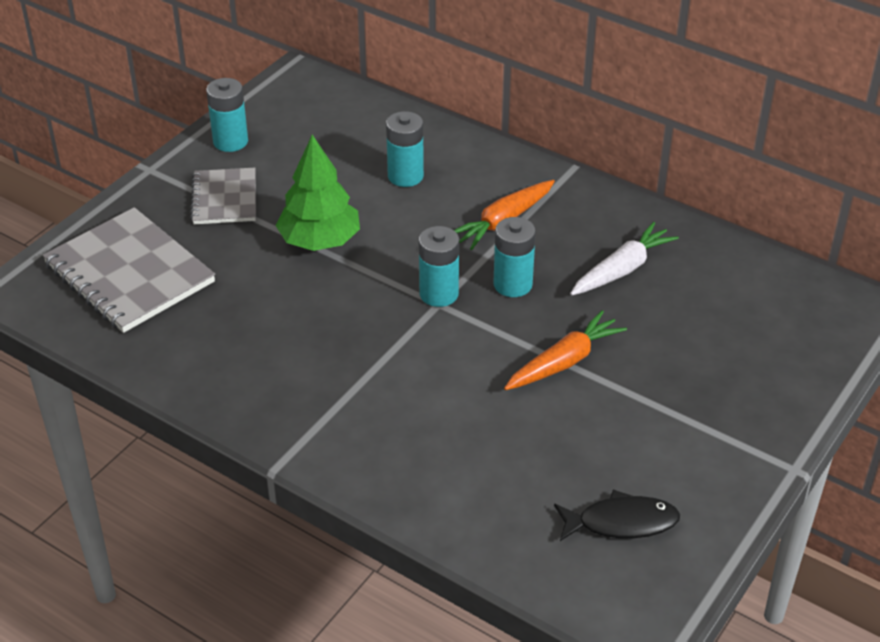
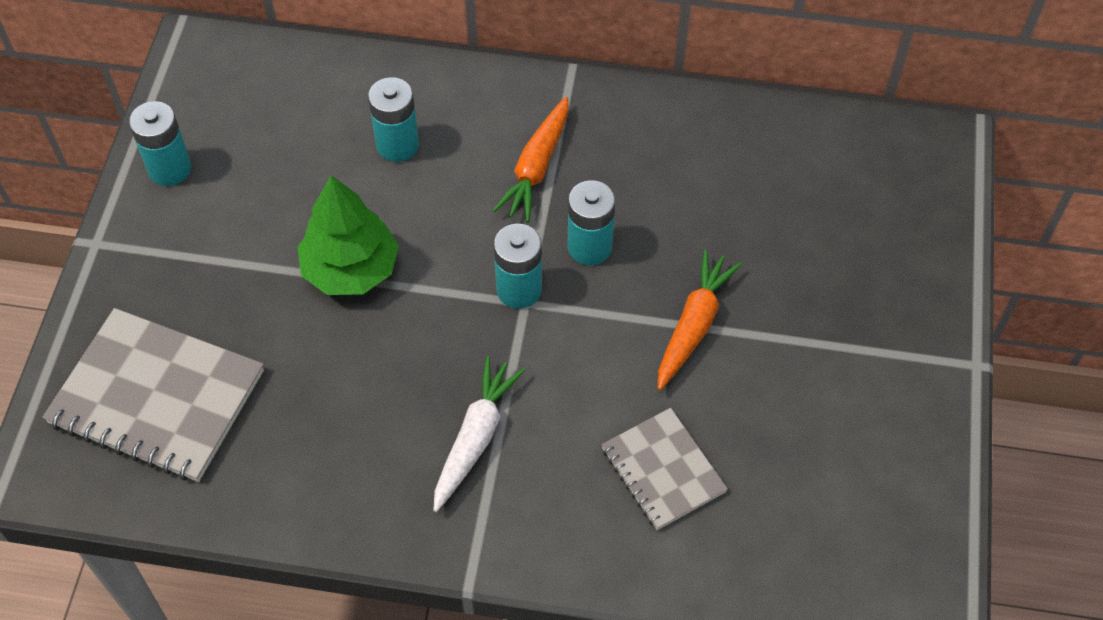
camera: 25 degrees left, 15 degrees up
(225, 198) = (209, 251): grey notebook -> grey notebook (663, 470)
(621, 522) = (850, 499): black fish -> none
(622, 269) = (691, 184): white carrot -> white carrot (475, 438)

